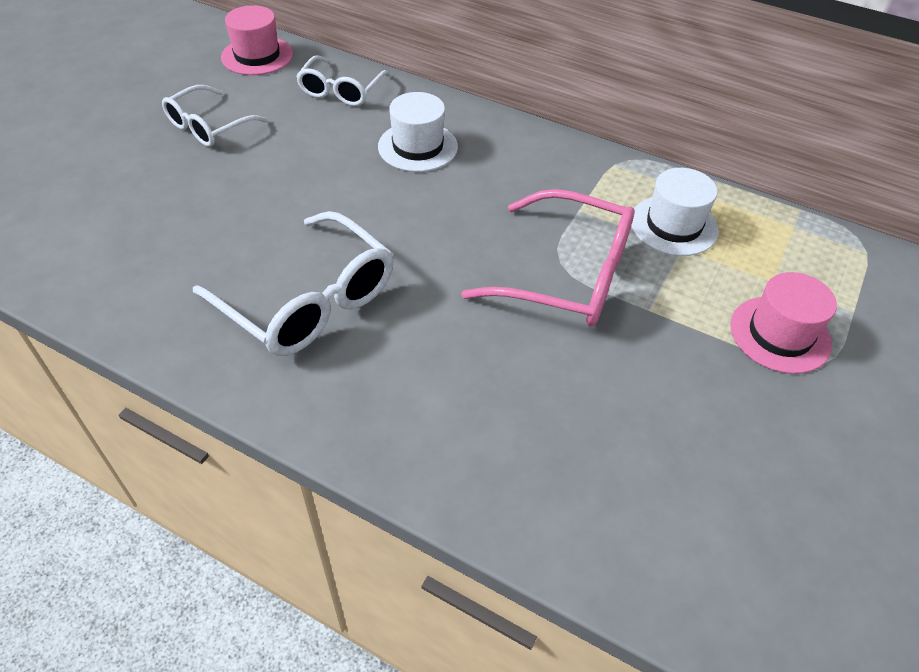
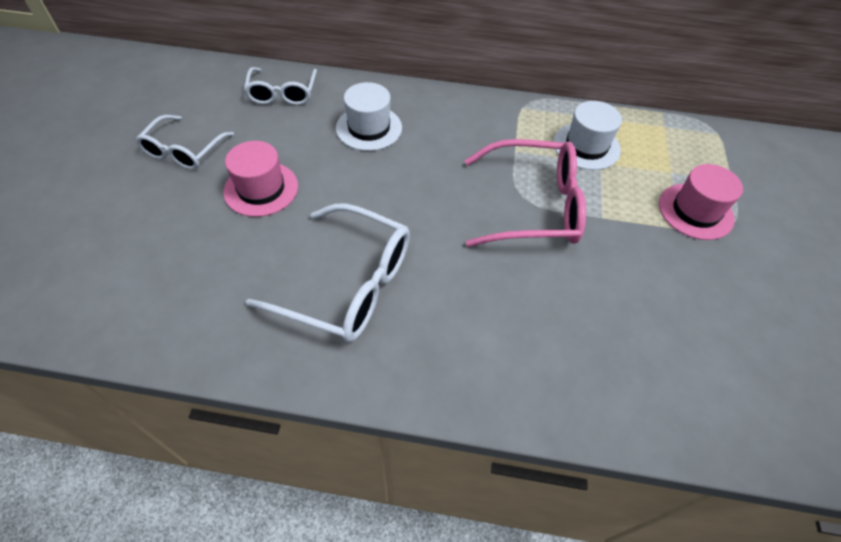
camera: 20 degrees left, 5 degrees up
(257, 56) = (195, 77): pink hat -> pink hat (261, 189)

